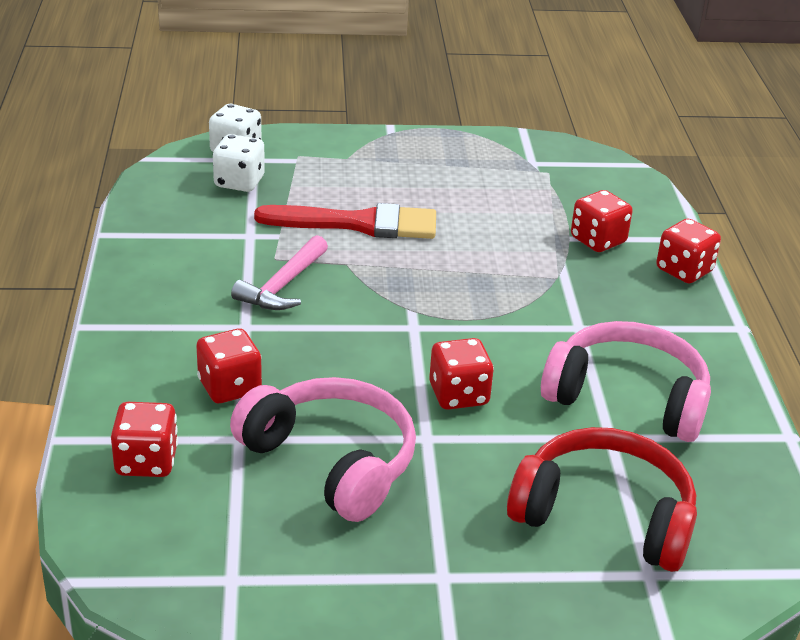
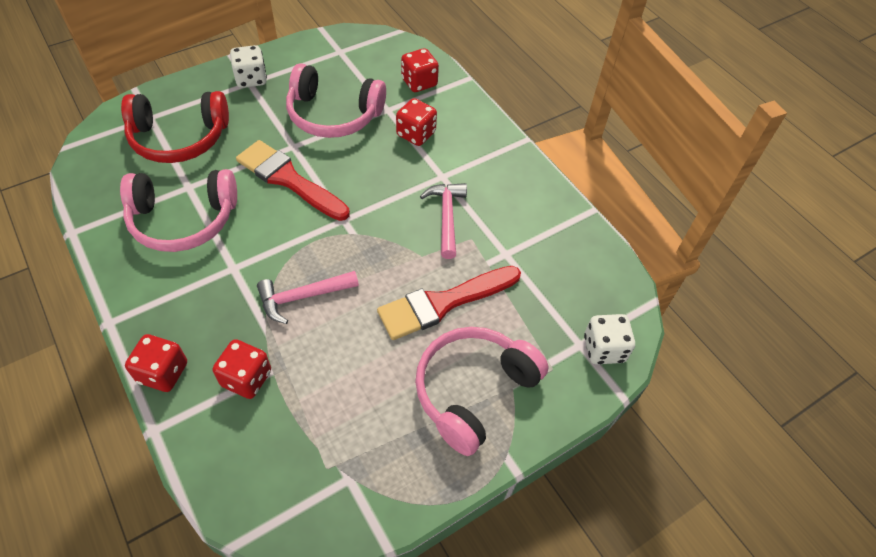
camera: 150 degrees right, 20 degrees up
(239, 182) = (564, 308): white dice -> white dice (251, 79)
(384, 167) = (473, 391): none -> pink headphones
(458, 395) = (289, 179): red dice -> red brush
(508, 276) = (302, 297): none -> pink hammer

